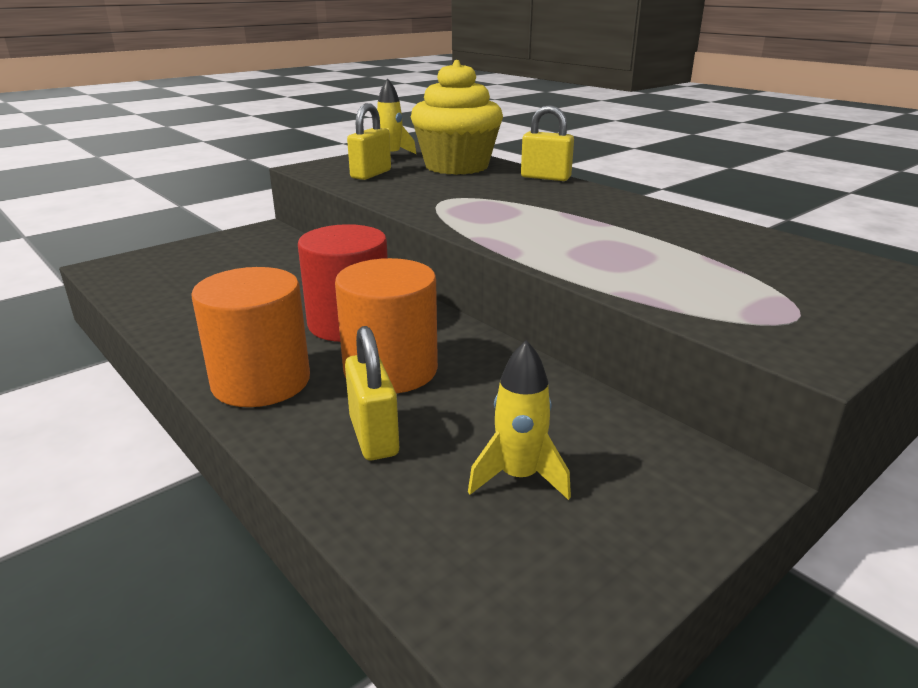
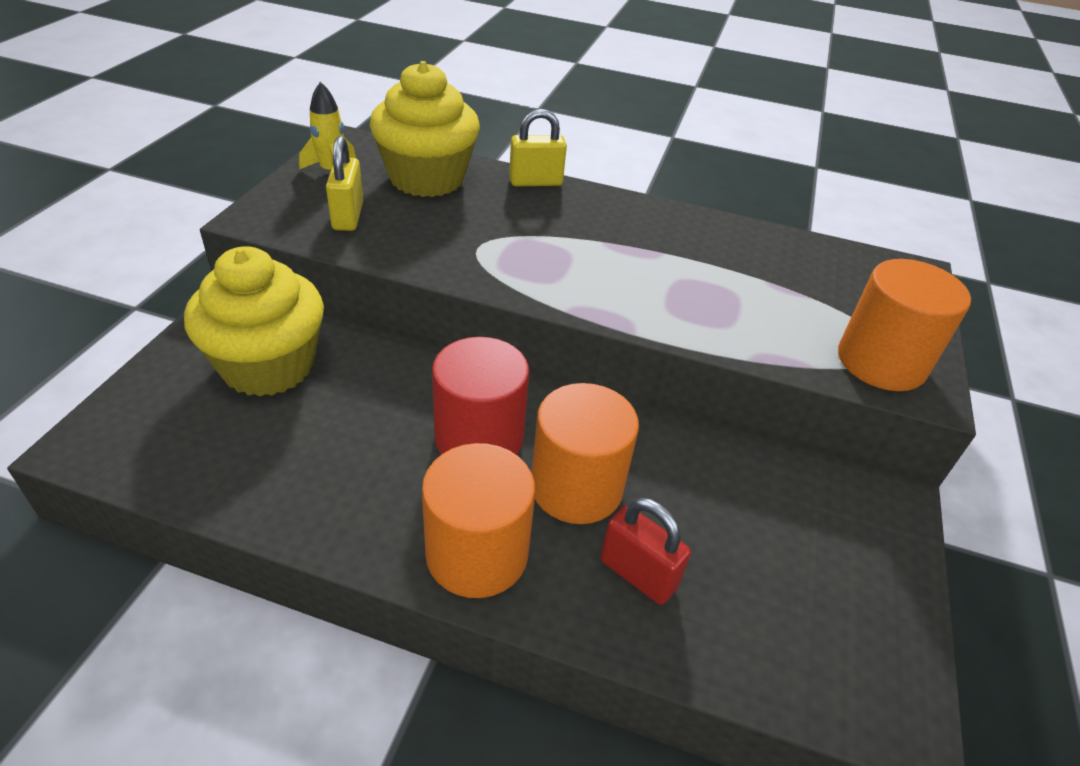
camera: 35 degrees left, 15 degrees up
(255, 257) = (268, 366): none -> yellow cupcake
(374, 436) = (638, 574): yellow padlock -> red padlock
(519, 477) = (774, 565): yellow rocket -> none
(775, 324) = (881, 362): none -> orange cylinder

